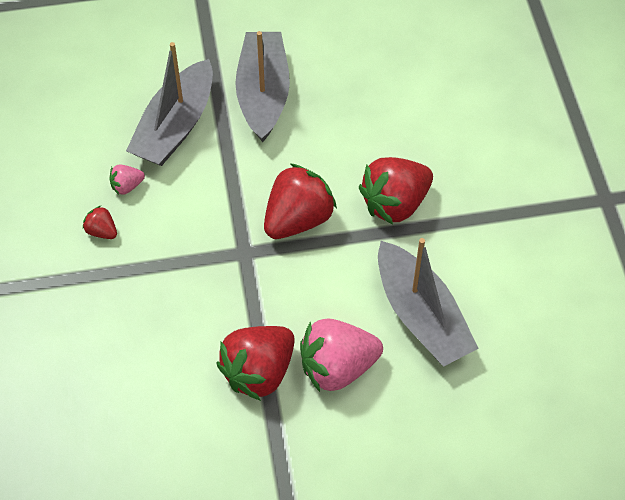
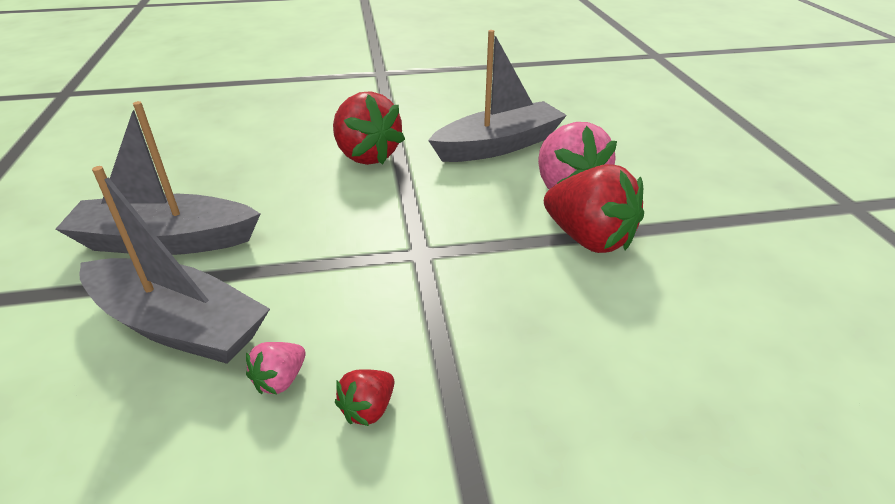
camera: 90 degrees left, 20 degrees down
(127, 186) = (280, 380): pink strawberry -> pink strawberry turned 60 degrees clockwise
(298, 219) = (376, 213): red strawberry -> none

